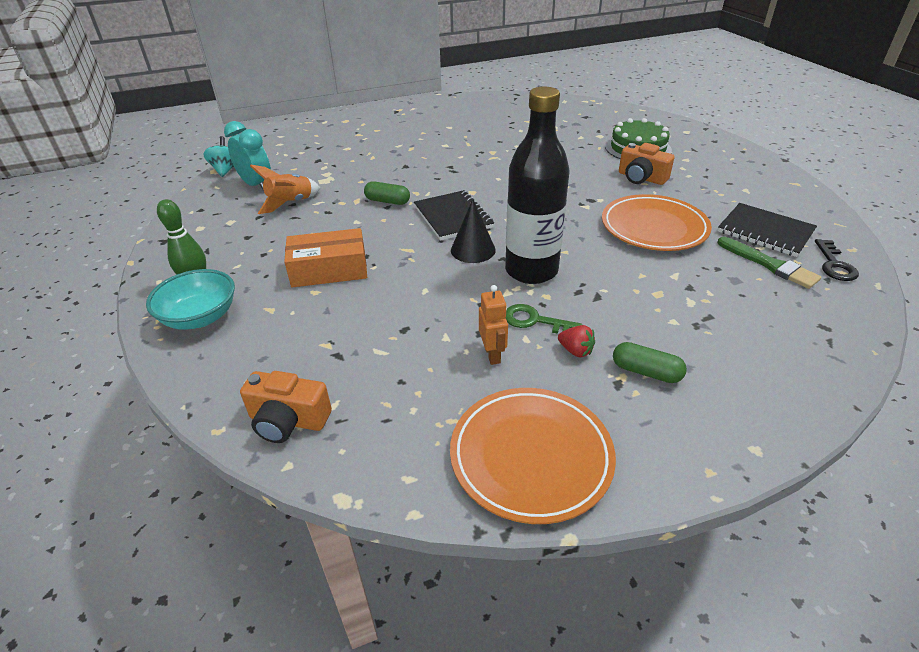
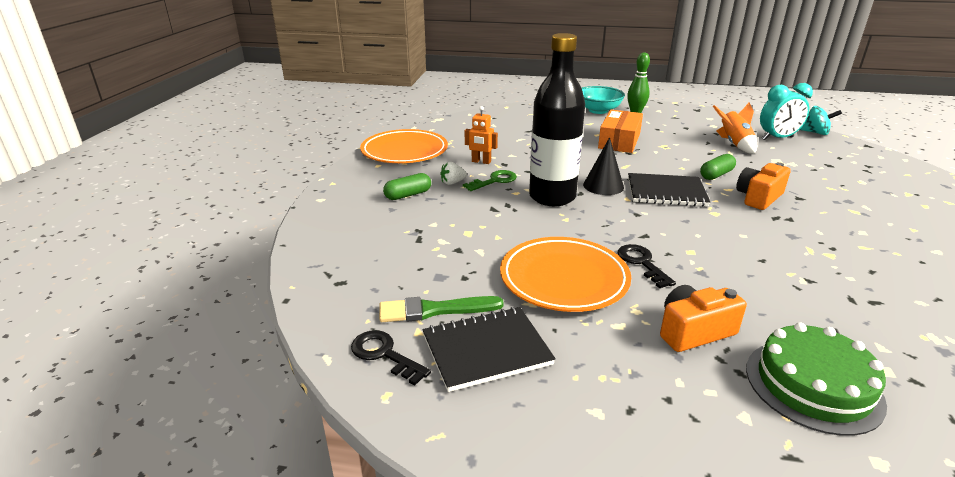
camera: 120 degrees right, 10 degrees down
(288, 420) = (495, 117): orange camera -> orange camera (758, 197)
(575, 351) = (452, 183): red strawberry -> white strawberry
(590, 205) = (642, 263): none -> black key

